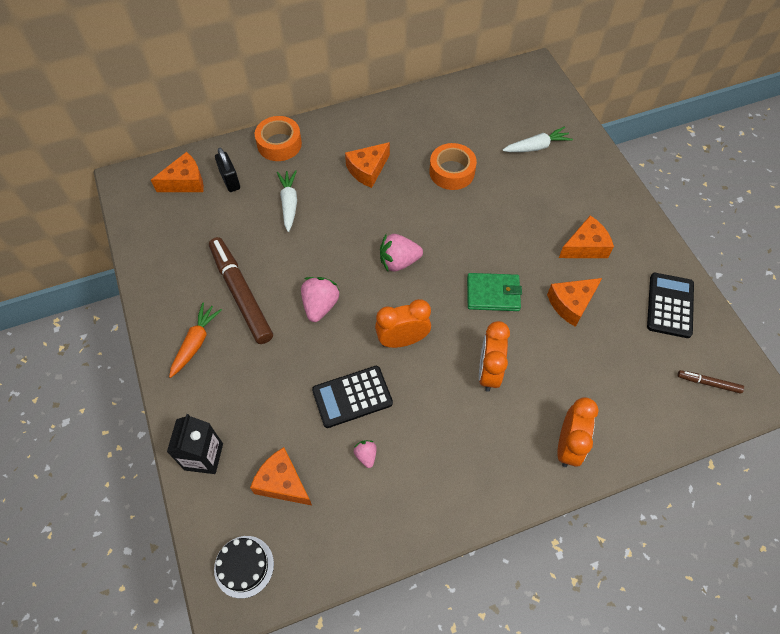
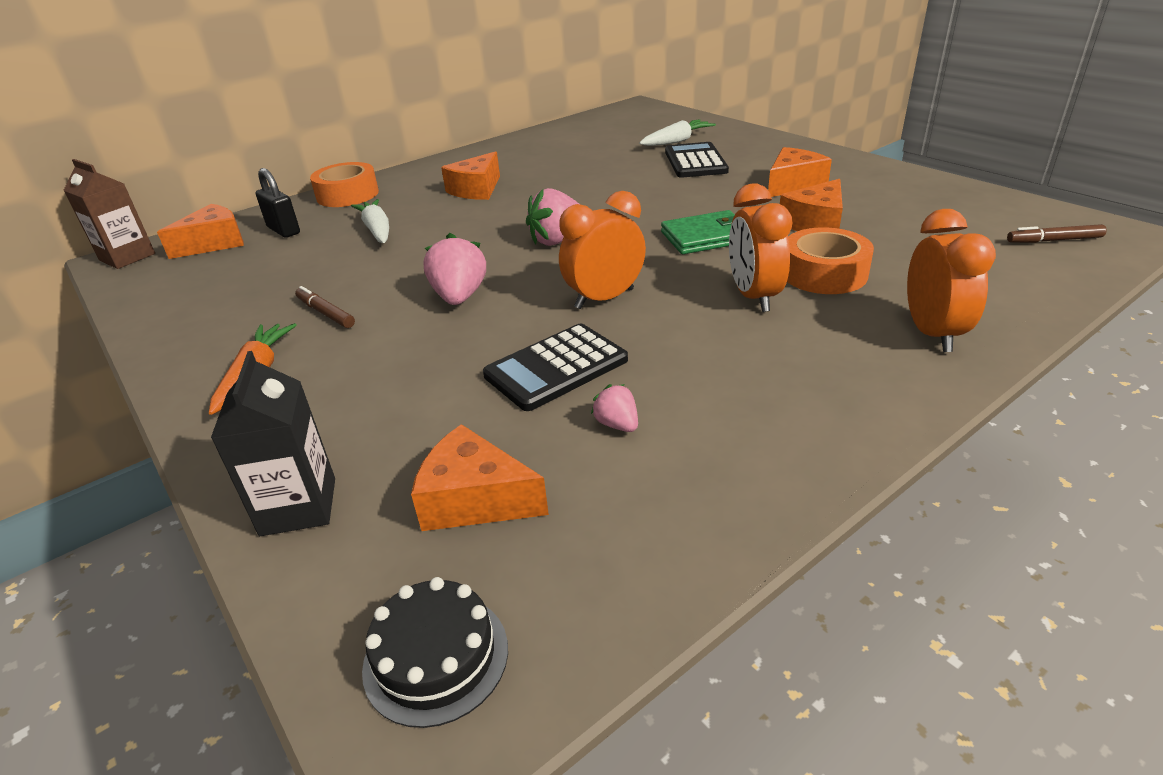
camera: 15 degrees left, 25 degrees down
(131, 180) = (127, 257): none -> brown carton
(241, 294) = (325, 313): brown marker -> brown marker, size x0.45
(452, 172) = (586, 172): orange tape -> orange tape (824, 273)
(670, 305) = (937, 200): black calculator -> black calculator (695, 162)

